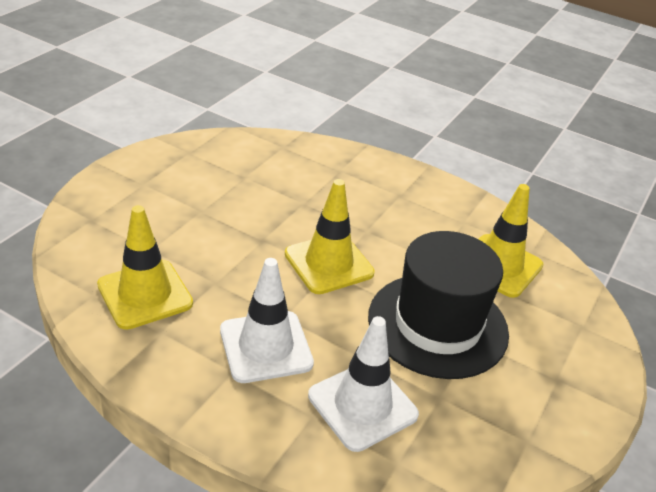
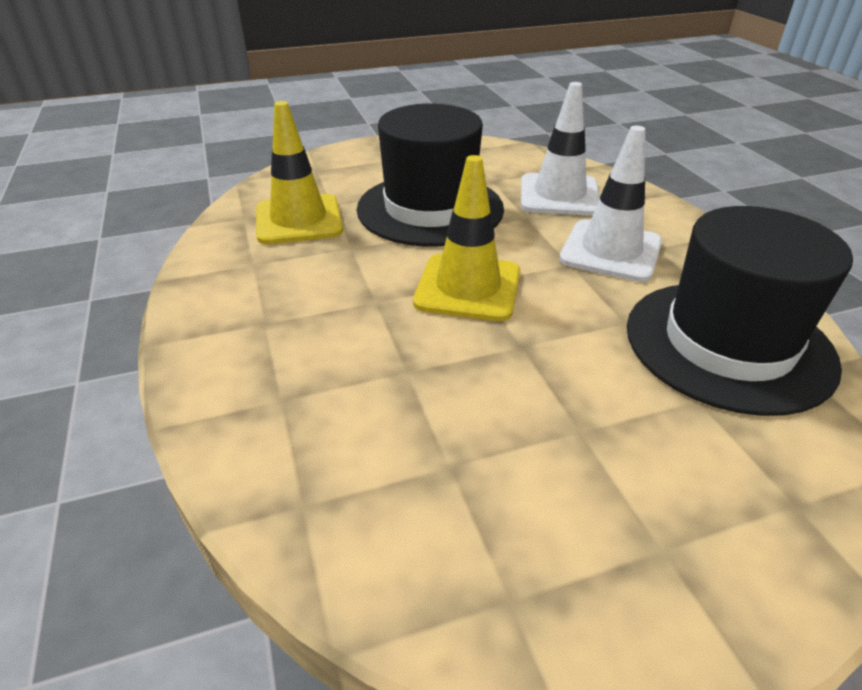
camera: 135 degrees left, 0 degrees up
(145, 294) = (728, 344): yellow traffic cone -> black hat

